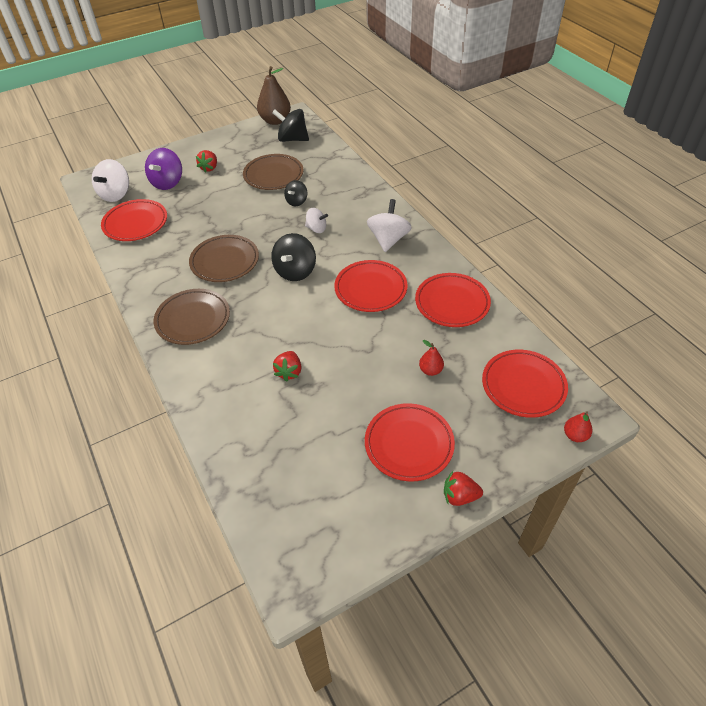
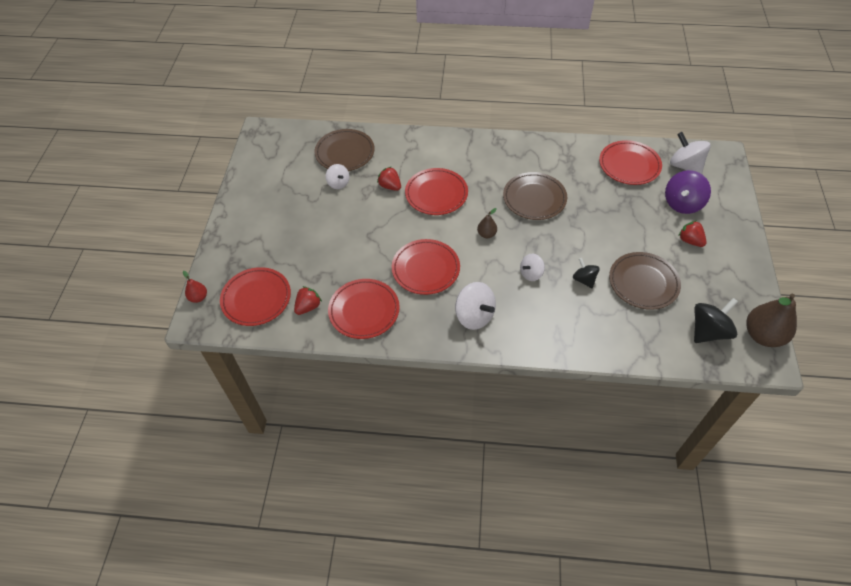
camera: 125 degrees right, 5 degrees up
(167, 182) = (682, 203): purple spinning top -> purple spinning top turned 105 degrees counterclockwise
(193, 319) = (483, 160): brown plate -> brown plate (345, 153)
(295, 271) = (486, 234): black spinning top -> brown pear
(321, 421) = (338, 183): none -> white spinning top
(409, 444) = (282, 213): red plate -> red plate (436, 194)
(430, 370) = (319, 257): red pear -> none
(459, 496) = (230, 216): red strawberry -> red strawberry (308, 307)

